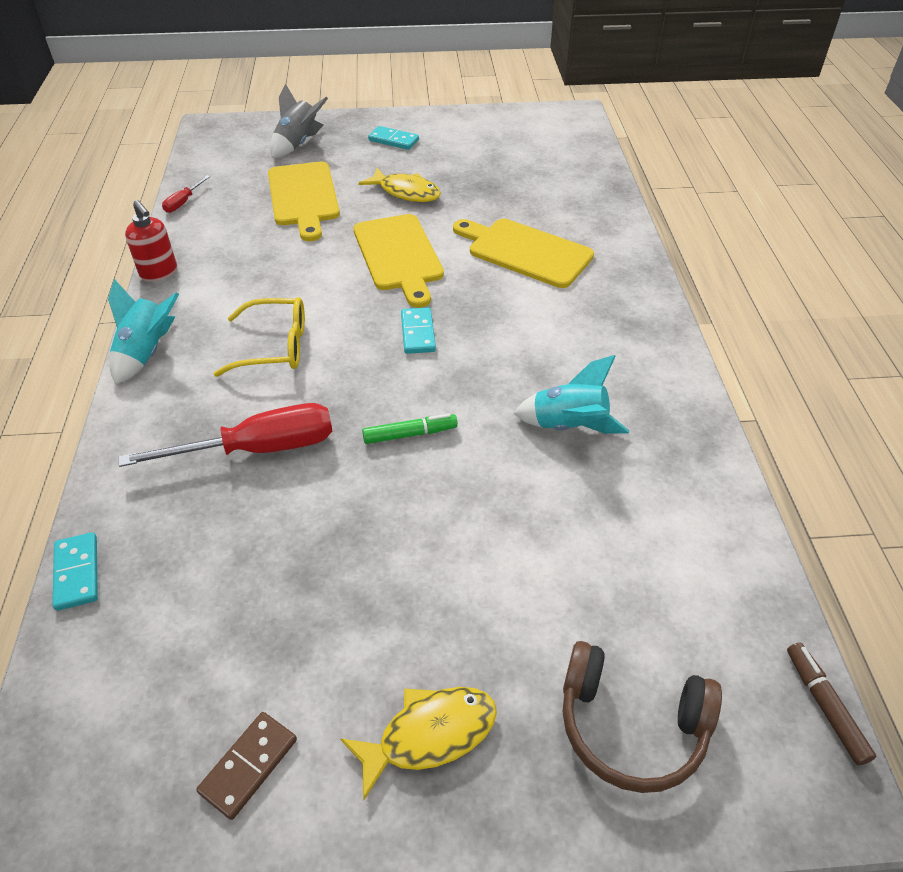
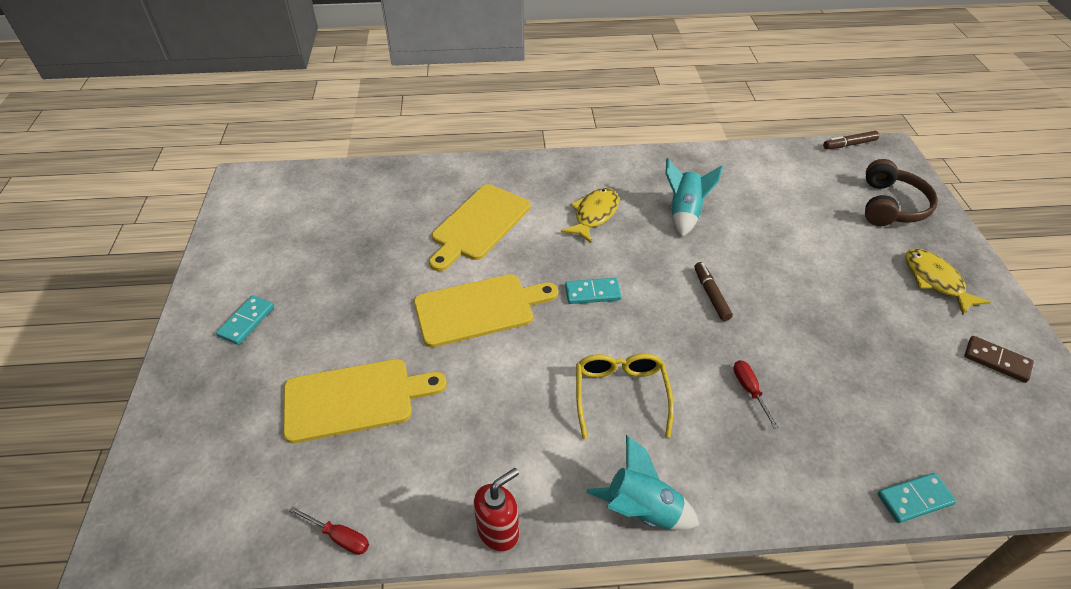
camera: 90 degrees left, 0 degrees up
(258, 449) = (749, 390): red screwdriver -> red screwdriver, size x0.46
(298, 144) = (221, 419): grey rocket -> none
(406, 192) = (364, 307): yellow fish -> yellow fish (594, 215)
(410, 434) = (711, 295): green marker -> brown marker

